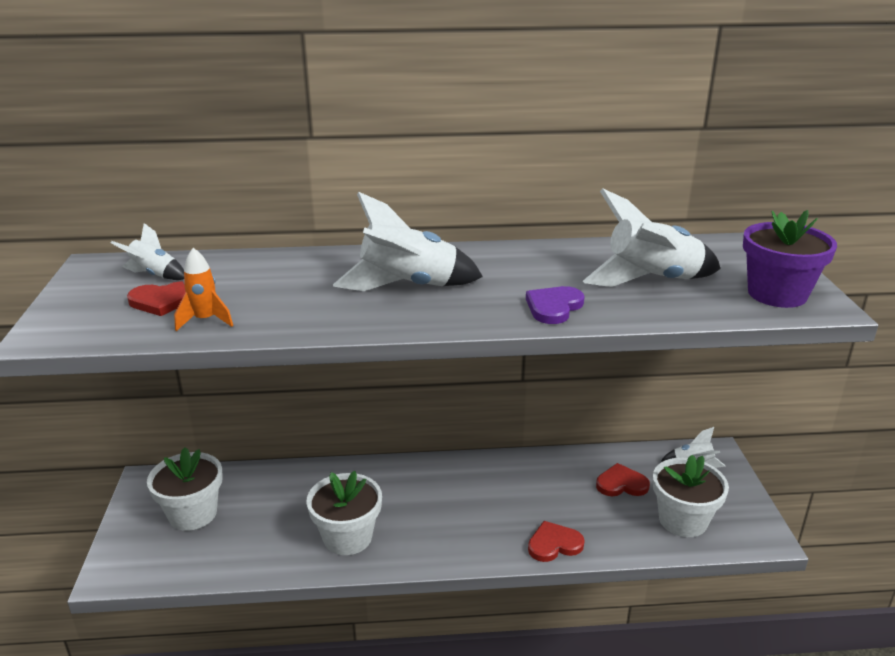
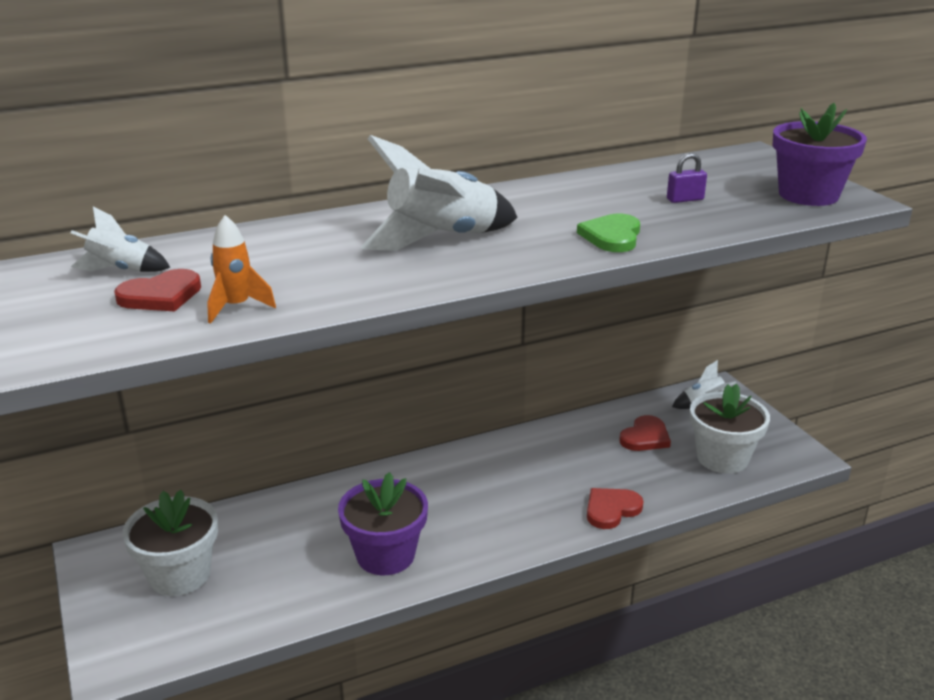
camera: 20 degrees left, 0 degrees up
(347, 537) = (385, 555): white flower pot -> purple flower pot
(554, 307) = (612, 236): purple heart -> green heart
(621, 484) = (645, 437): red heart -> red heart turned 150 degrees clockwise
(651, 281) = (685, 199): white rocket -> purple padlock

